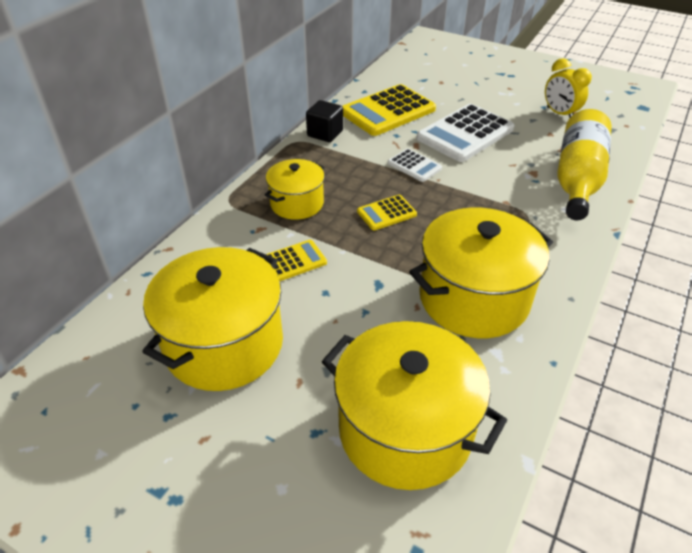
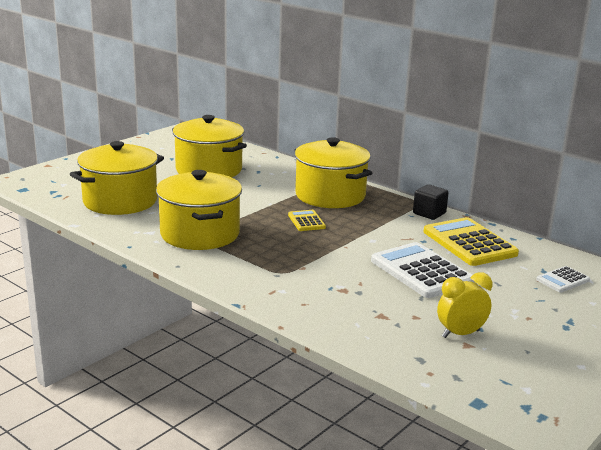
camera: 100 degrees right, 20 degrees down
(294, 261) = (267, 190): yellow calculator -> none
(297, 203) = (330, 195): yellow pot -> yellow pot, size x1.73
(414, 166) = (369, 240): white calculator -> white calculator (562, 280)
(577, 178) = (326, 309): yellow bottle -> none

